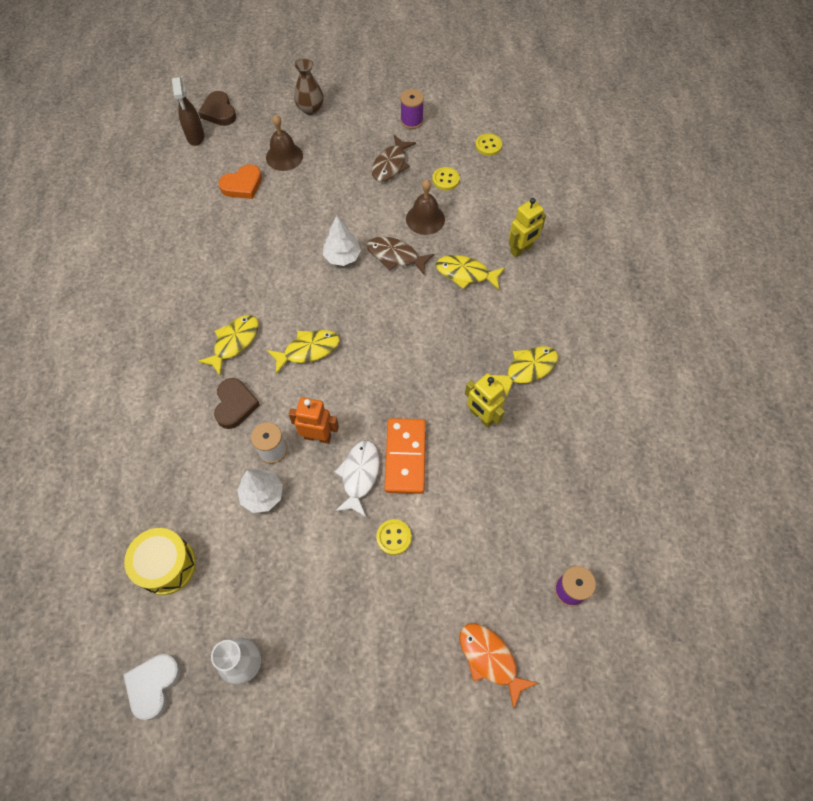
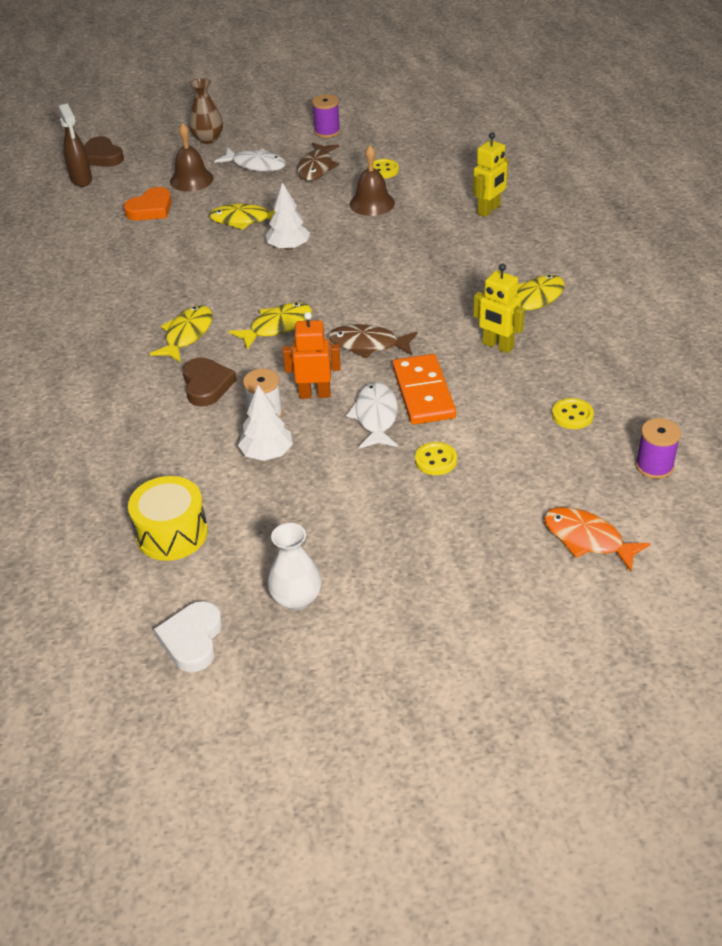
camera: 10 degrees left, 20 degrees down
(341, 150) = (256, 165): none -> white fish
(395, 256) = (349, 237): brown fish -> brown fish (368, 344)
(465, 274) = (434, 238): yellow fish -> yellow fish (244, 220)
(488, 145) = (420, 137): yellow button -> yellow button (572, 415)

